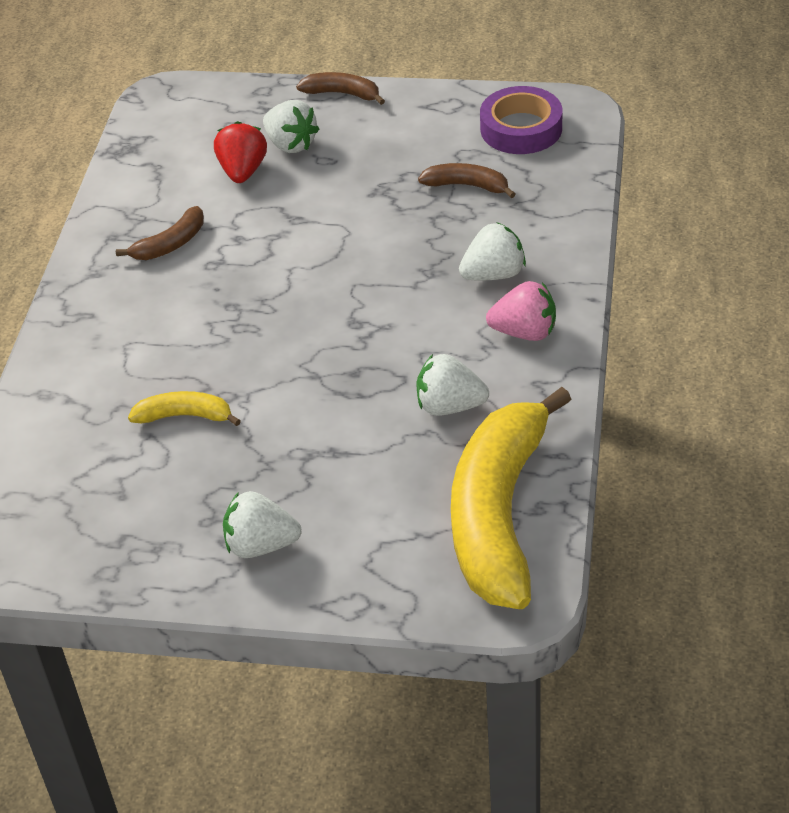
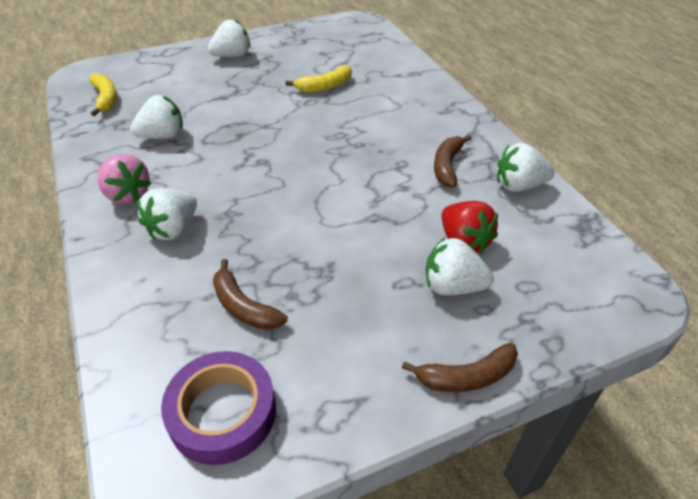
camera: 145 degrees right, 0 degrees up
(130, 200) = (519, 185): none -> white strawberry
(467, 186) = (244, 306): brown banana -> brown banana turned 60 degrees clockwise
(499, 514) = (106, 99): yellow banana -> yellow banana, size x0.43
(524, 332) = (127, 194): pink strawberry -> pink strawberry turned 105 degrees counterclockwise

